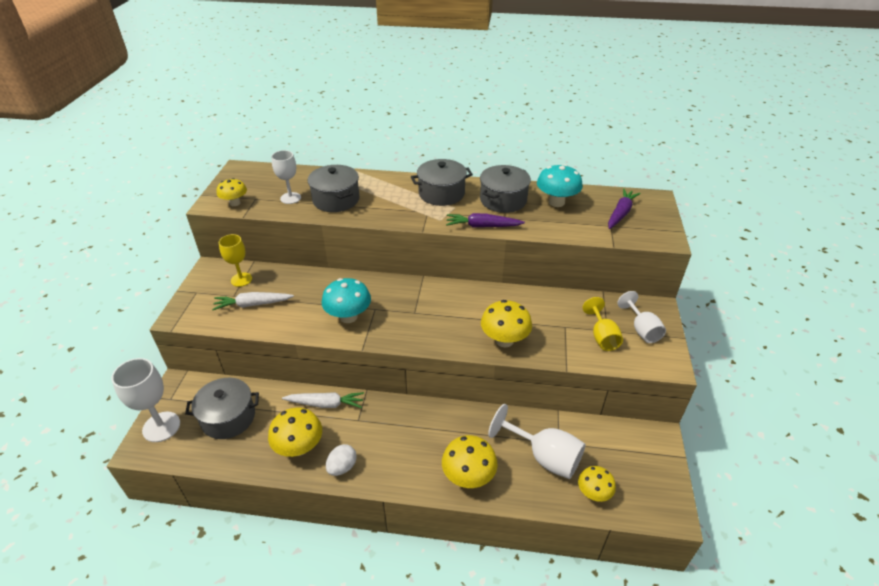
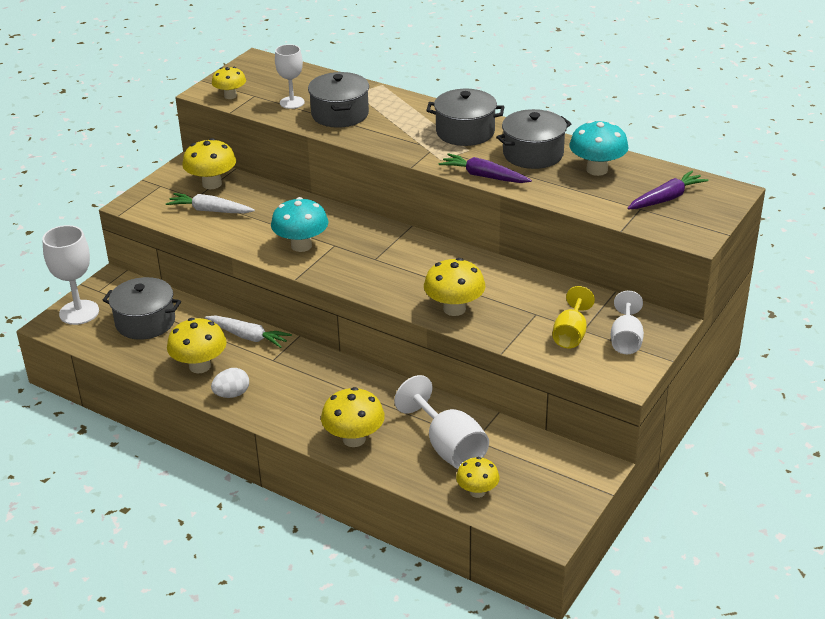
camera: 25 degrees right, 5 degrees down
(241, 279) = (212, 184): yellow goblet -> yellow mushroom

